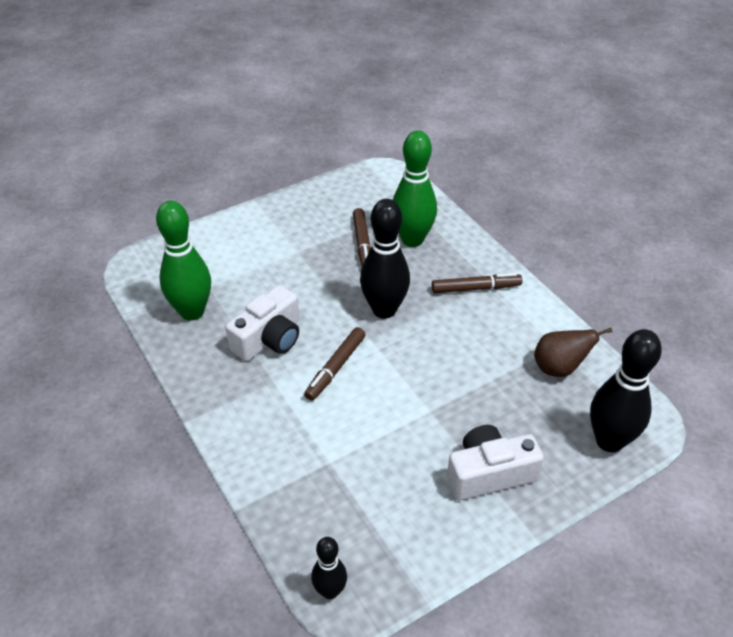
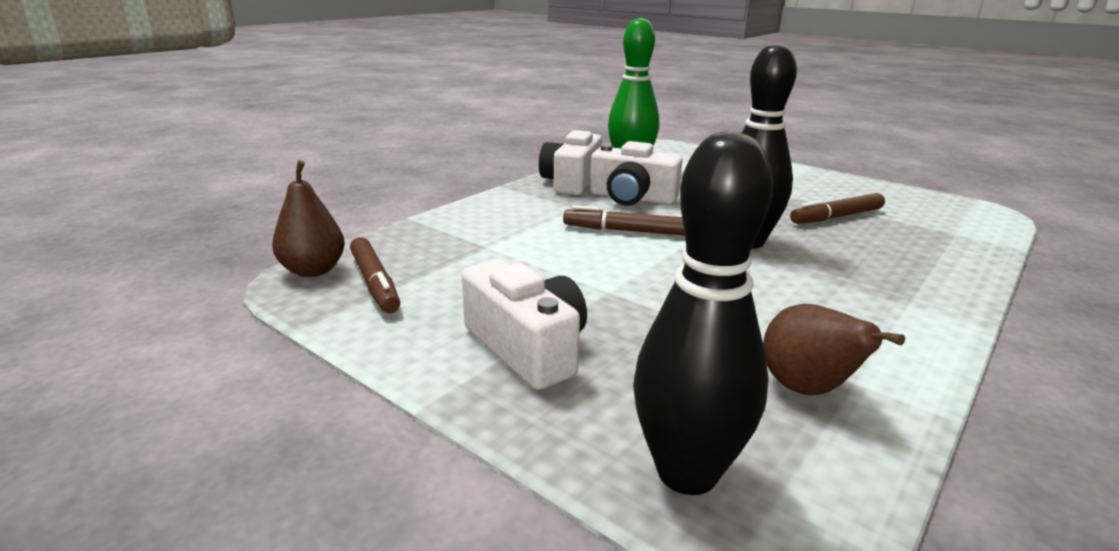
camera: 70 degrees right, 20 degrees down
(206, 365) = (571, 182): none -> white camera
(330, 591) = (313, 270): black bowling pin -> brown pear
(412, 239) = (895, 241): green bowling pin -> none
(476, 288) = (878, 294): brown marker -> brown marker (375, 283)

